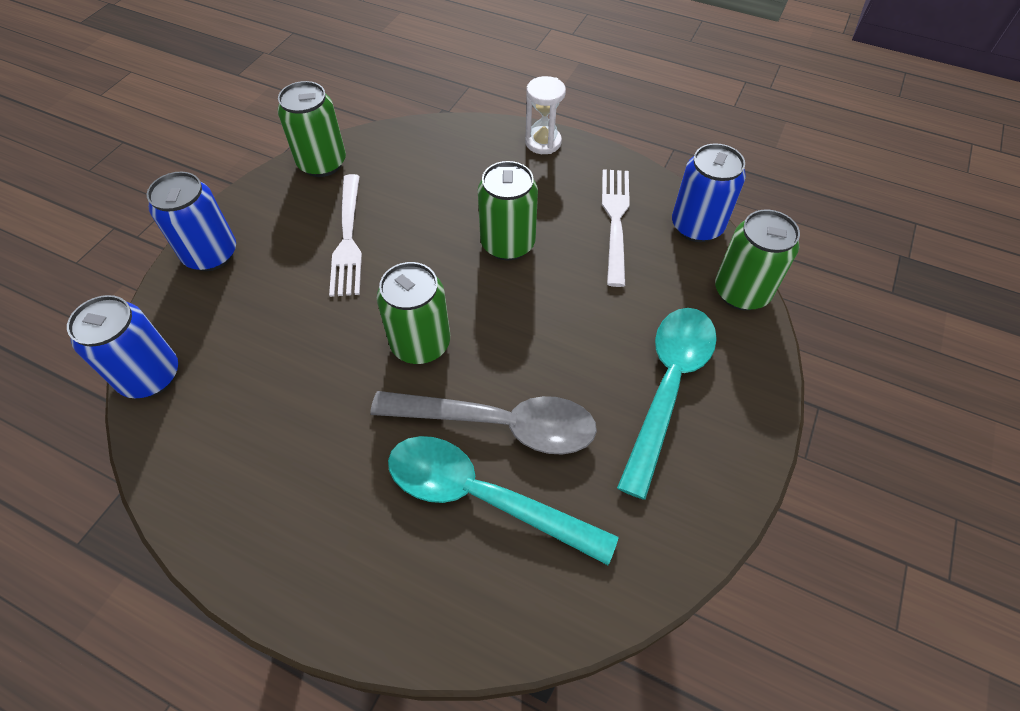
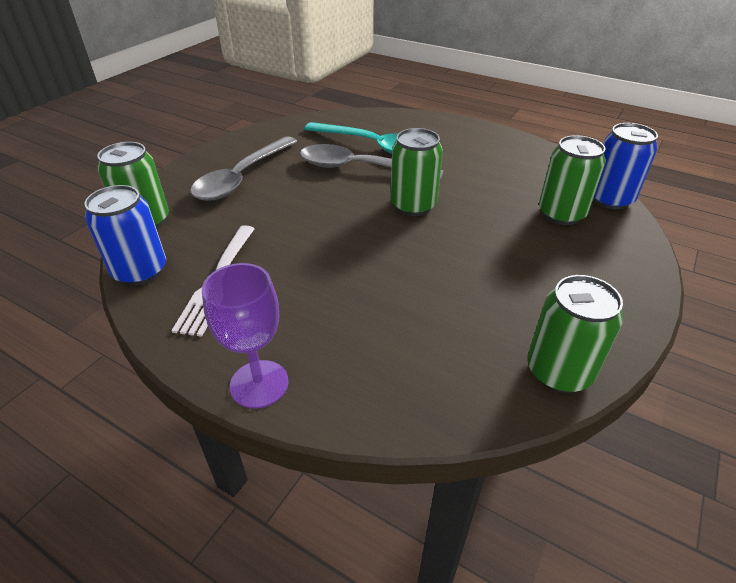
camera: 175 degrees left, 15 degrees down
(211, 254) = (626, 274): blue can -> none
(348, 238) = (494, 280): white fork -> none
(507, 244) = (333, 267): green can -> green can (561, 214)
(543, 142) = (259, 384): white hourglass -> purple goblet
(668, 387) = (242, 177): turquoise spoon -> grey spoon

